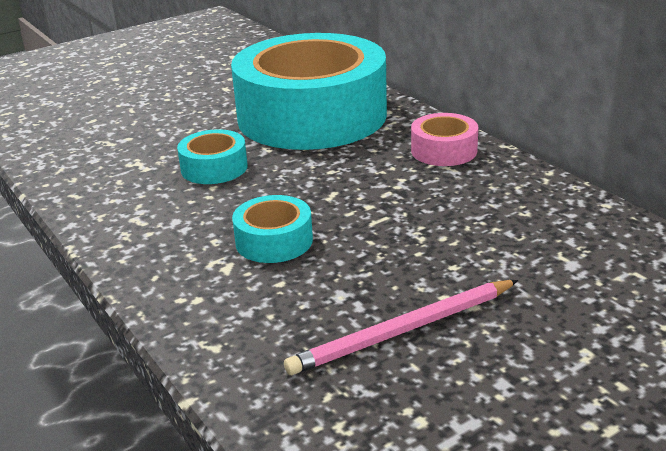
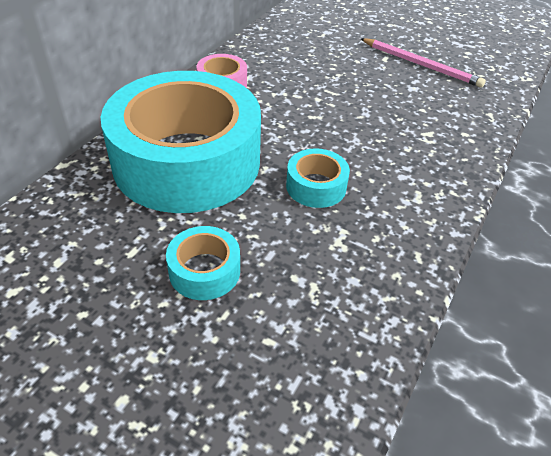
camera: 120 degrees left, 15 degrees up
(274, 241) = (387, 123): turquoise tape -> turquoise tape (204, 271)

